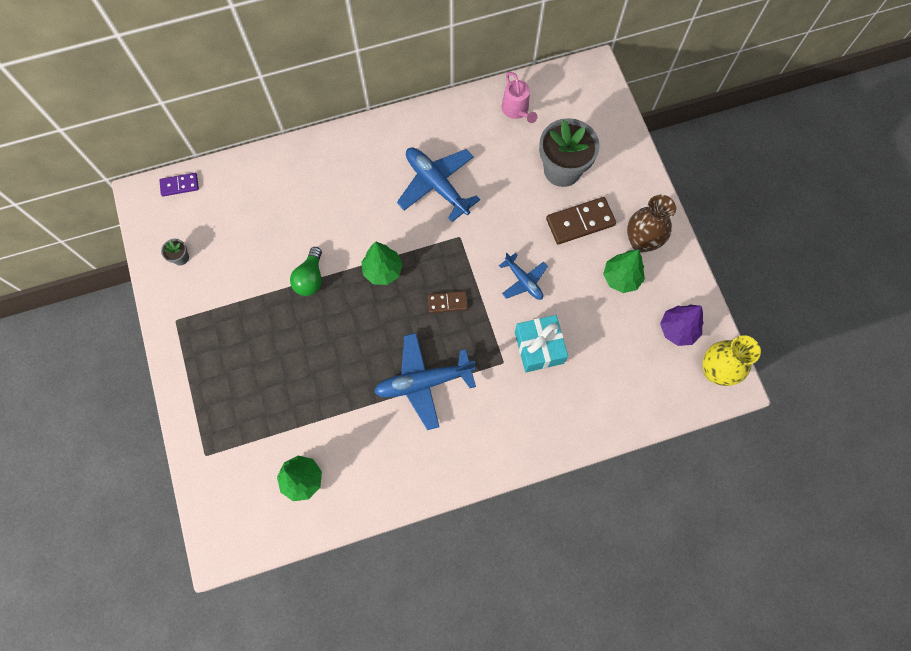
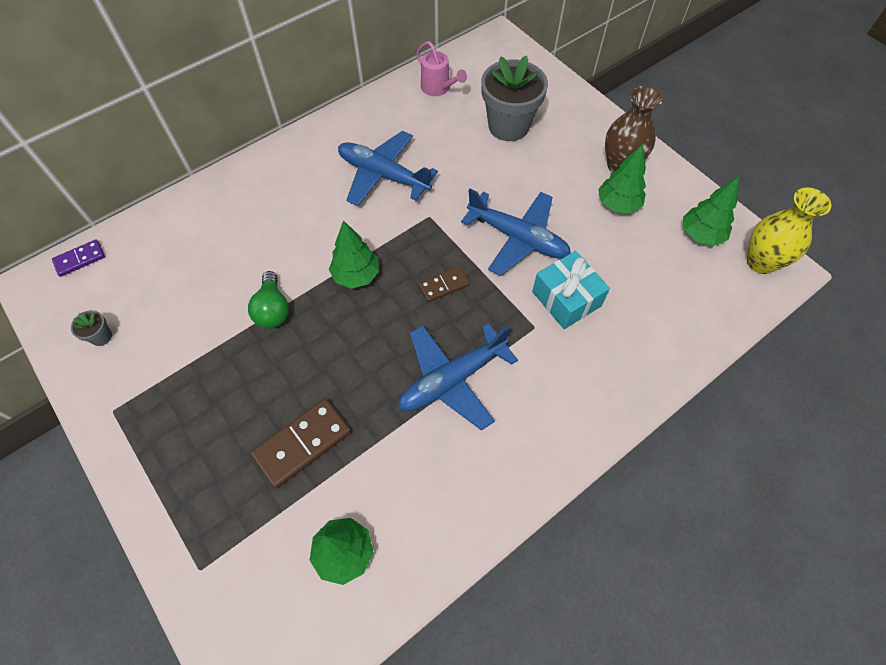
camera: 20 degrees left, 10 degrees down
(523, 281) = (518, 238): blue plane -> blue plane, size x1.73
(580, 222) = (550, 166): brown domino -> brown domino (302, 443)
(677, 329) = (701, 235): purple tree -> green tree

